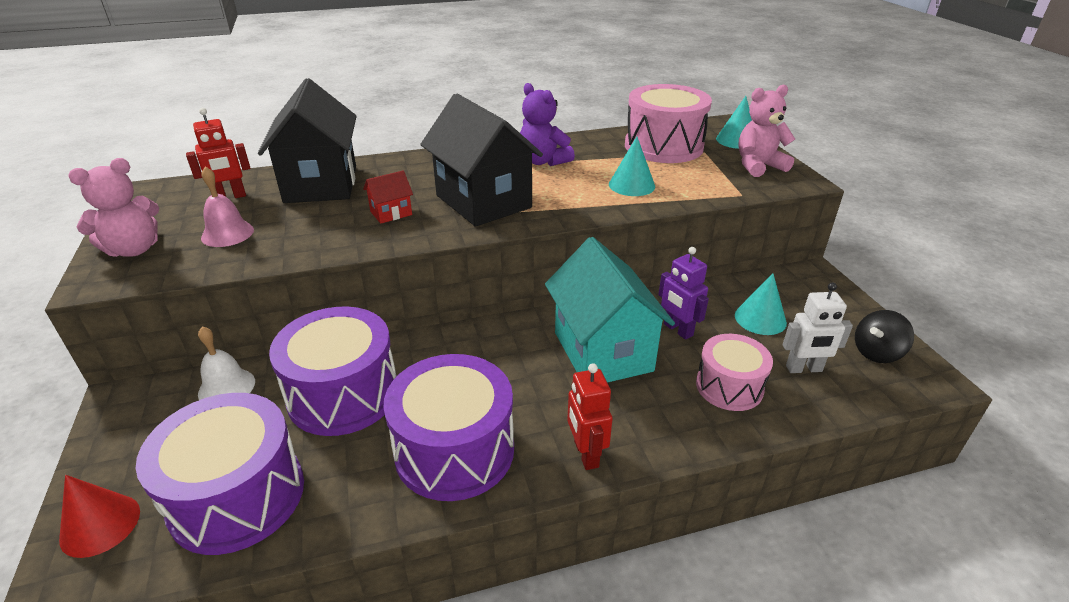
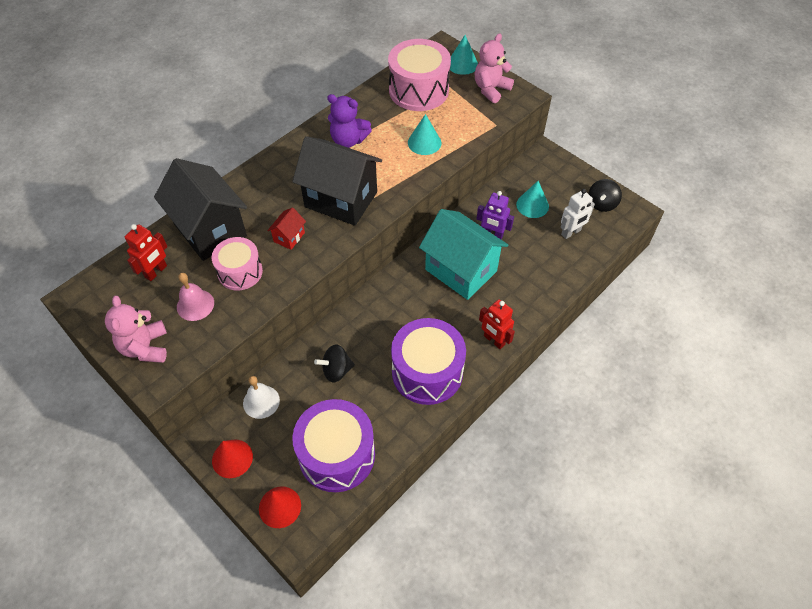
camera: 30 degrees left, 20 degrees up
(125, 433) = (232, 458): none -> red cone
(134, 249) = (145, 347): pink teddy bear -> pink teddy bear turned 150 degrees clockwise
(343, 394) = (336, 370): purple drum -> black spinning top
(729, 386) = (540, 263): pink drum -> pink drum (240, 272)

